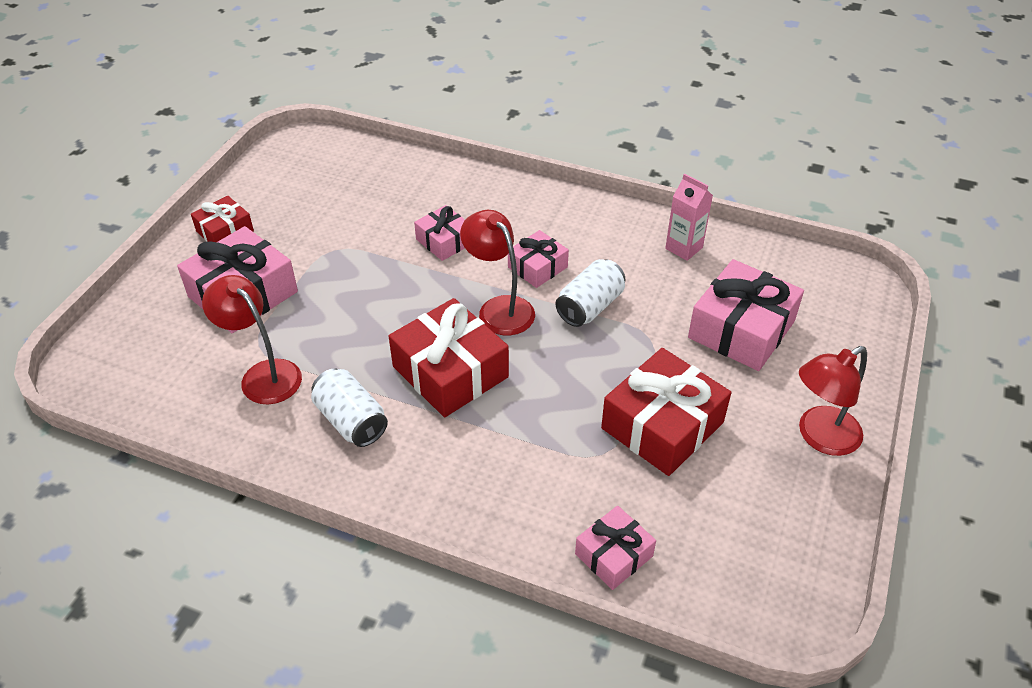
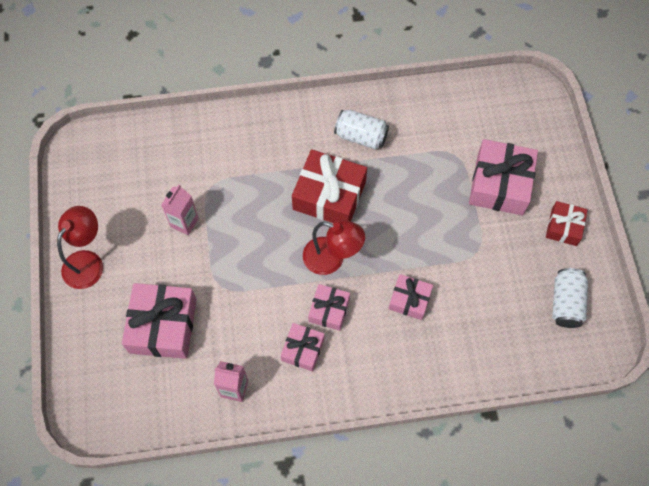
camera: 150 degrees right, 20 degrees up
(263, 374) = (434, 138): red lamp -> none
(590, 307) = (273, 292): white can -> white can (566, 303)
(614, 555) = (176, 133): pink gift -> pink gift (303, 349)
(662, 425) = (184, 222): red gift -> pink carton

